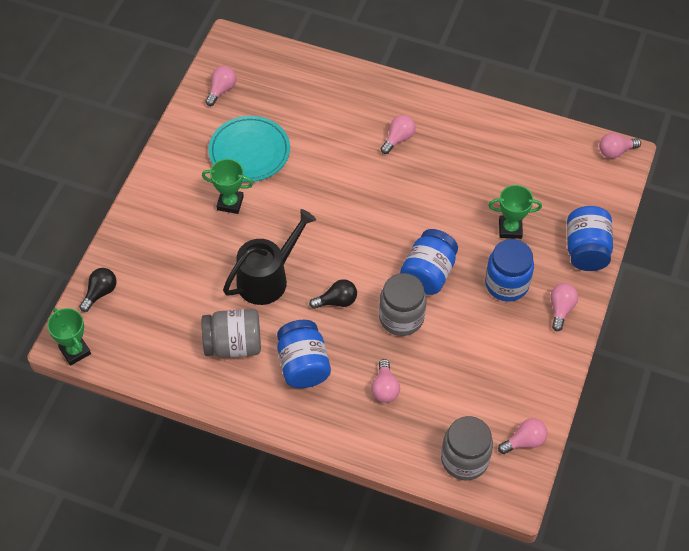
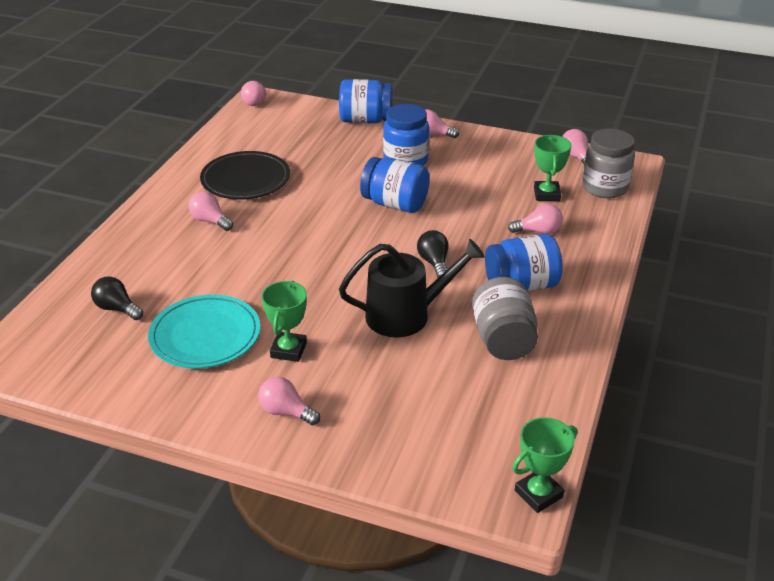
camera: 90 degrees left, 20 degrees down
(100, 293) = (437, 473): black light bulb -> black light bulb (117, 309)
(221, 90) = (88, 365): pink light bulb -> pink light bulb (286, 412)
(267, 278) = (405, 315): black watering can -> black watering can turned 120 degrees clockwise
(401, 318) = (451, 221): grey jar -> none
(465, 158) = (245, 179): none -> black plate
(510, 229) = (340, 157): green trophy -> green trophy (546, 194)

